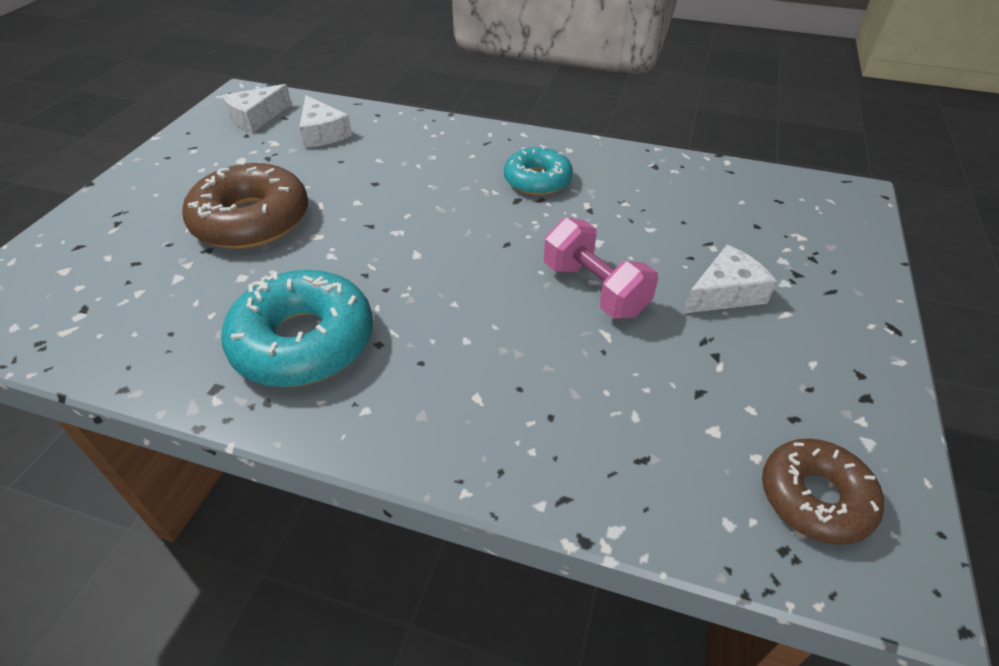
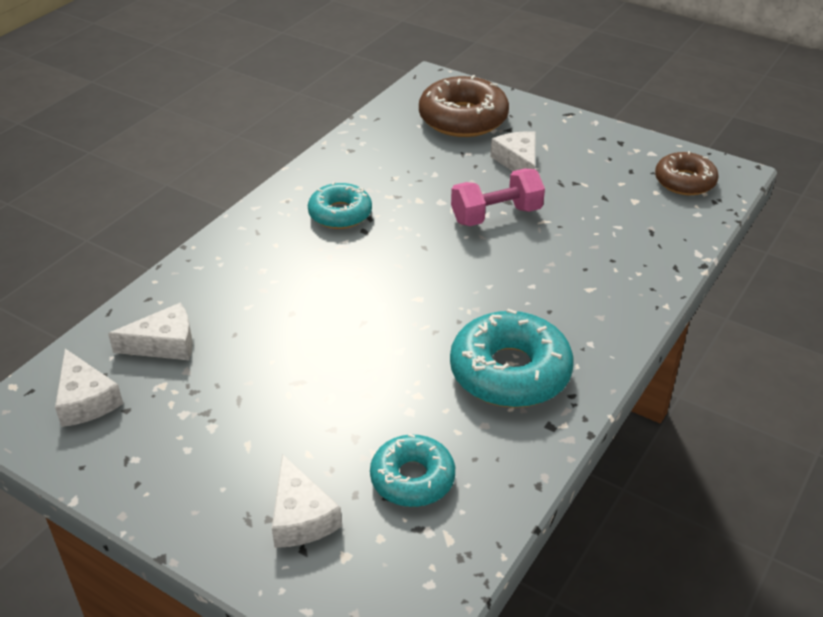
camera: 75 degrees left, 5 degrees down
(114, 238) = (301, 517): none -> white cheese
(148, 294) = (412, 479): none -> turquoise donut
(251, 220) = (317, 404): brown donut -> brown donut (463, 119)

